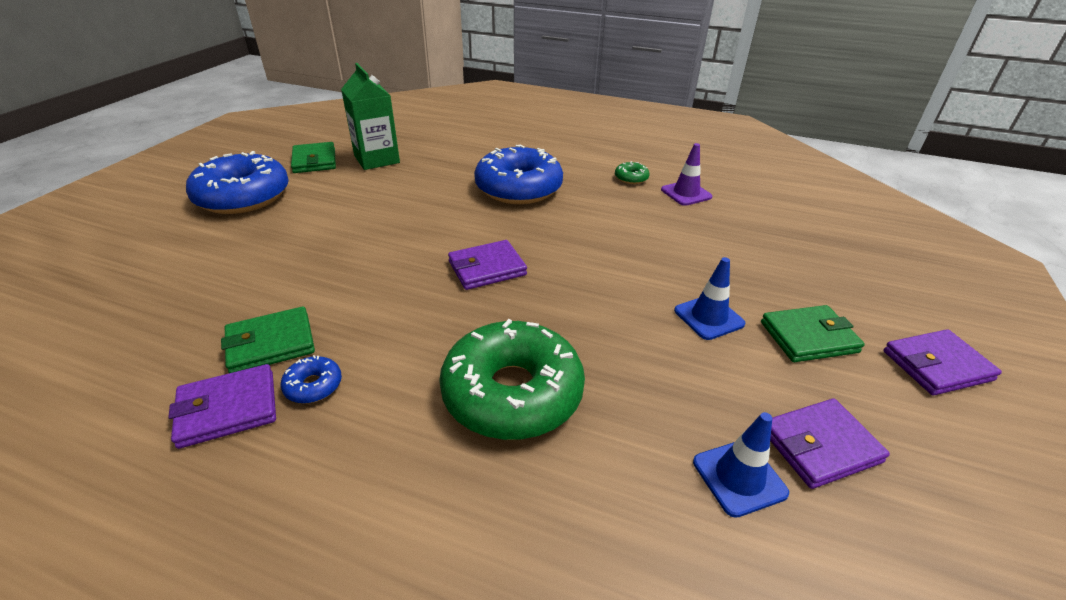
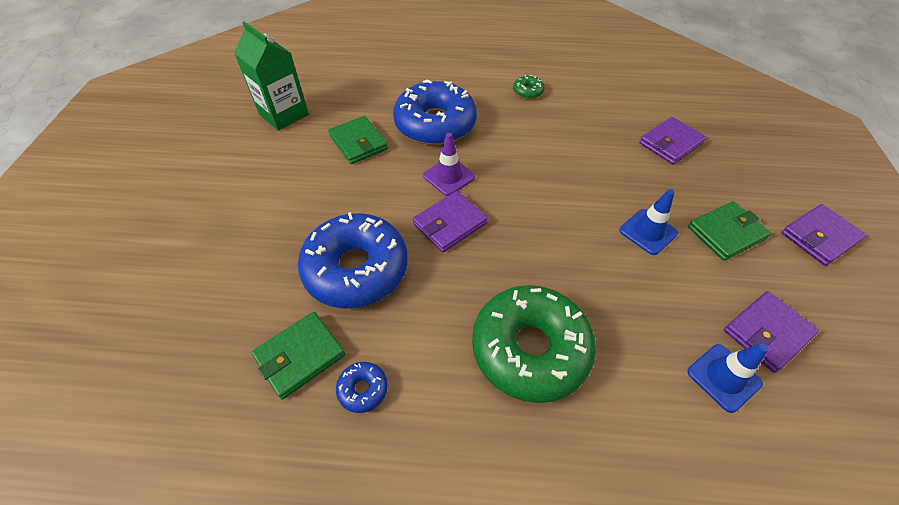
camera: 15 degrees left, 15 degrees up
(228, 409) = (300, 435): purple wallet -> purple wallet (670, 143)
(243, 197) = (173, 190): blue donut -> blue donut (356, 269)
(314, 161) = (222, 129): green wallet -> green wallet (358, 142)
(686, 193) = (580, 100): purple traffic cone -> purple traffic cone (448, 176)

